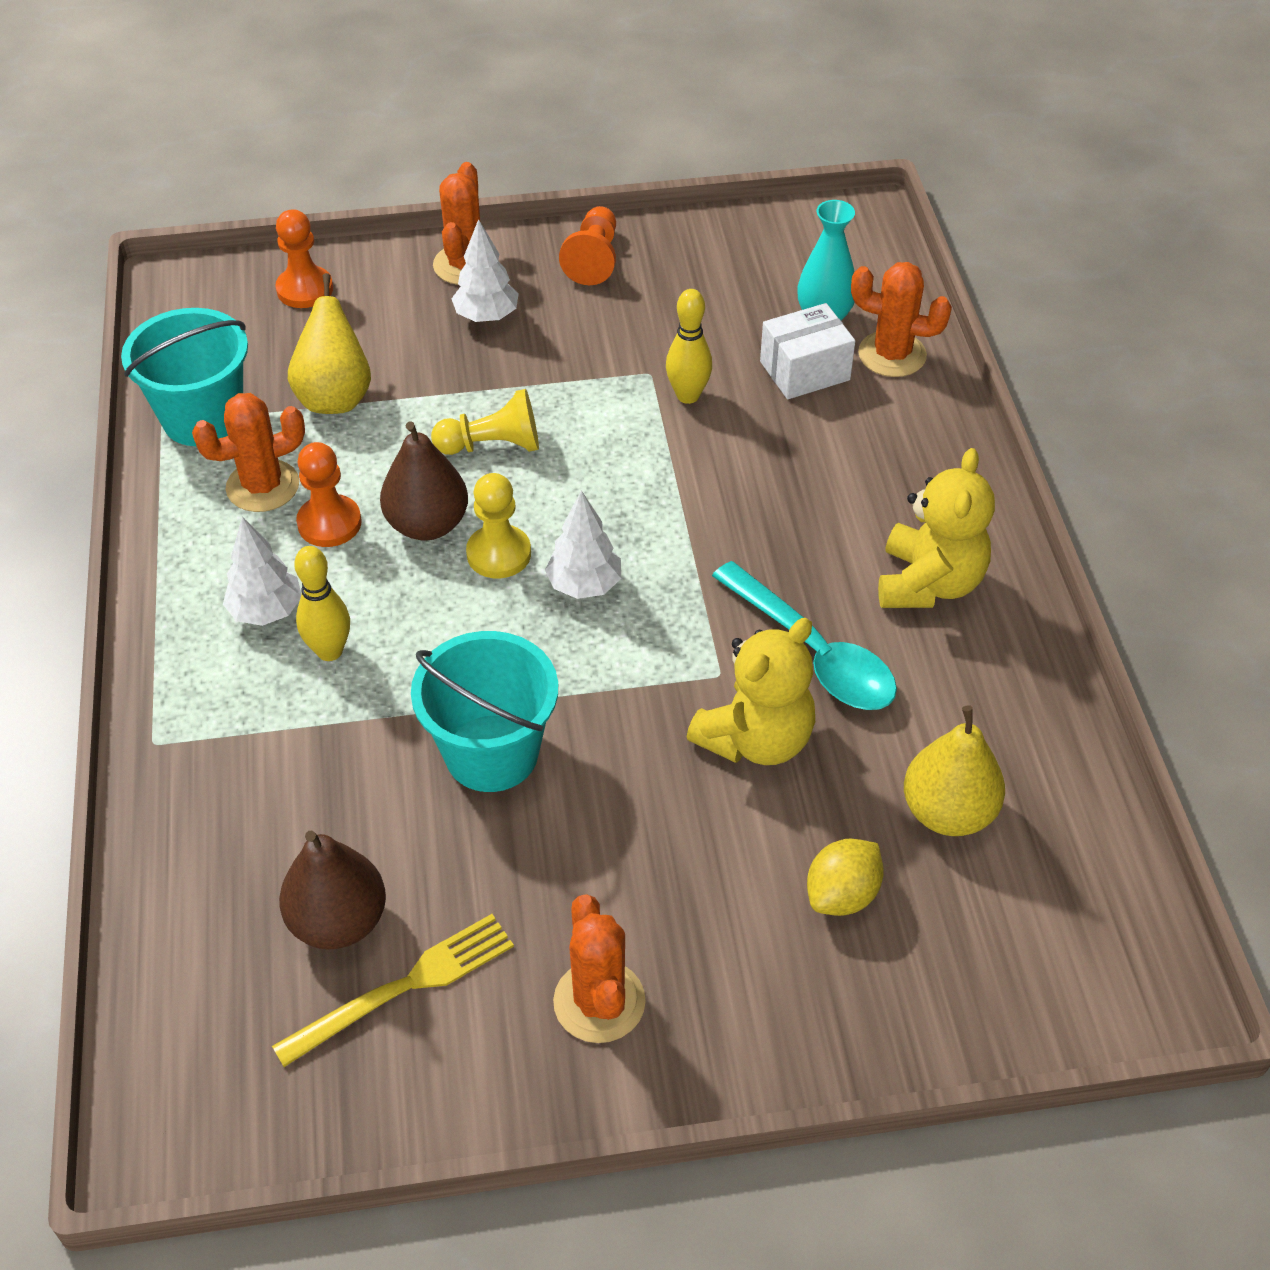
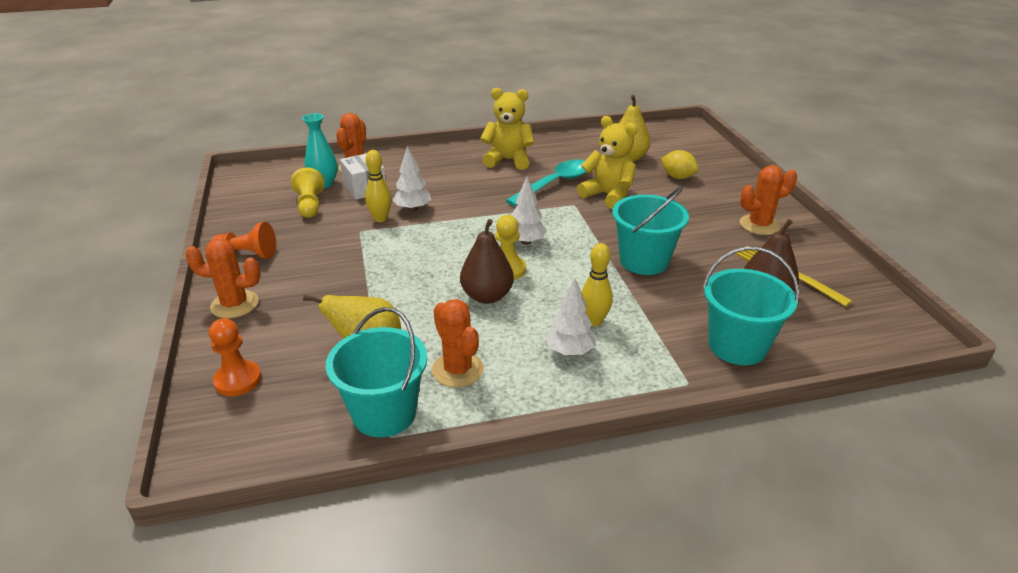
camera: 95 degrees left, 15 degrees down
(216, 832) = (737, 346): none -> turquoise bucket
(329, 523) = (490, 335): orange pawn -> none
(486, 316) = (294, 291): white tree -> white tree (412, 209)
(492, 445) = (418, 278): yellow pawn -> yellow pawn (310, 205)

